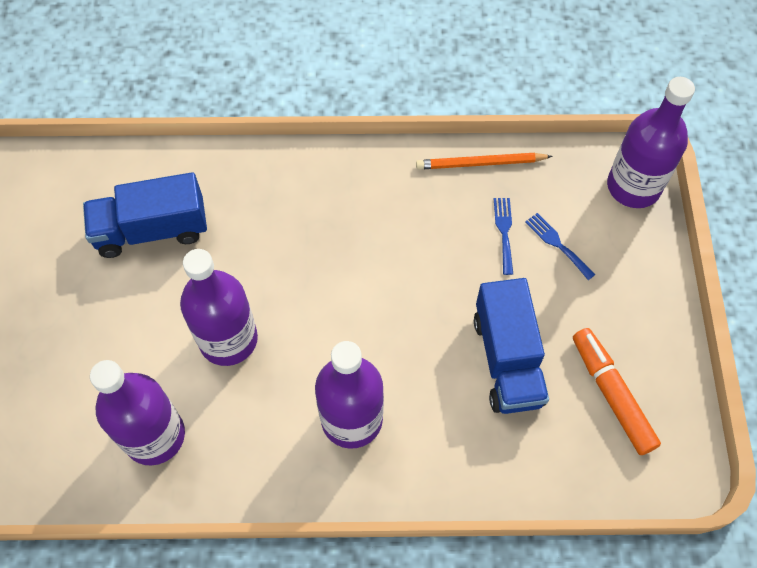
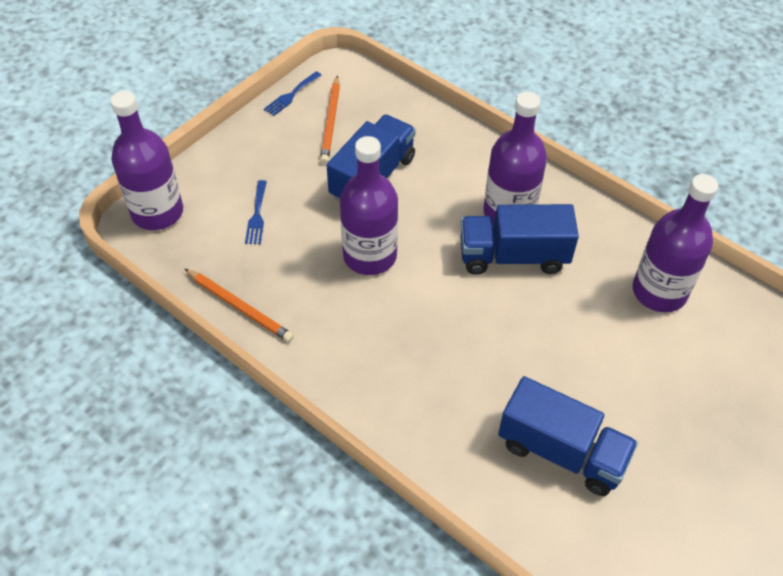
camera: 140 degrees left, 10 degrees down
(228, 339) = (558, 317): purple bottle -> purple bottle (370, 256)
(310, 372) = (513, 256): none -> blue truck
(504, 231) = (282, 248): blue fork -> blue fork (291, 95)
(611, 394) = (331, 122): orange marker -> orange pencil

